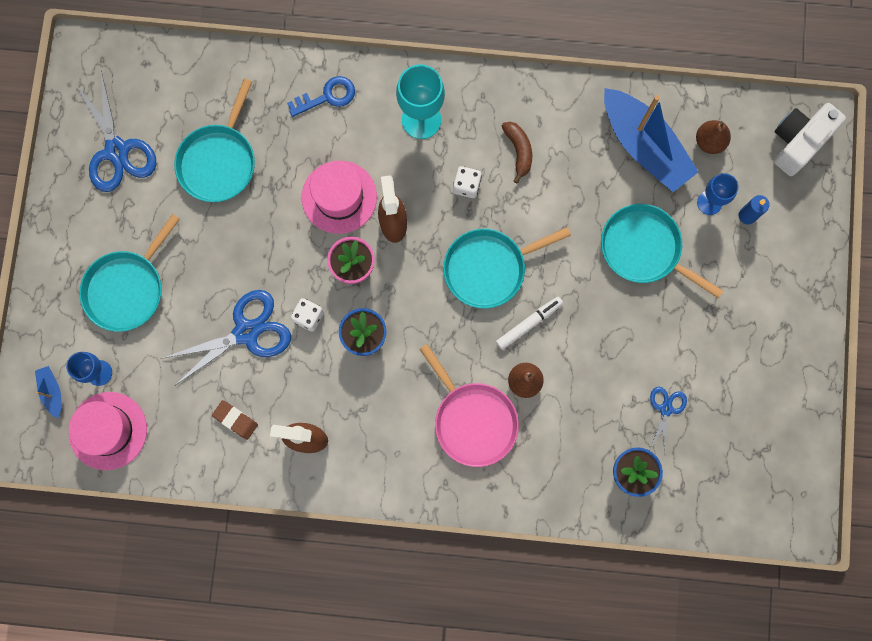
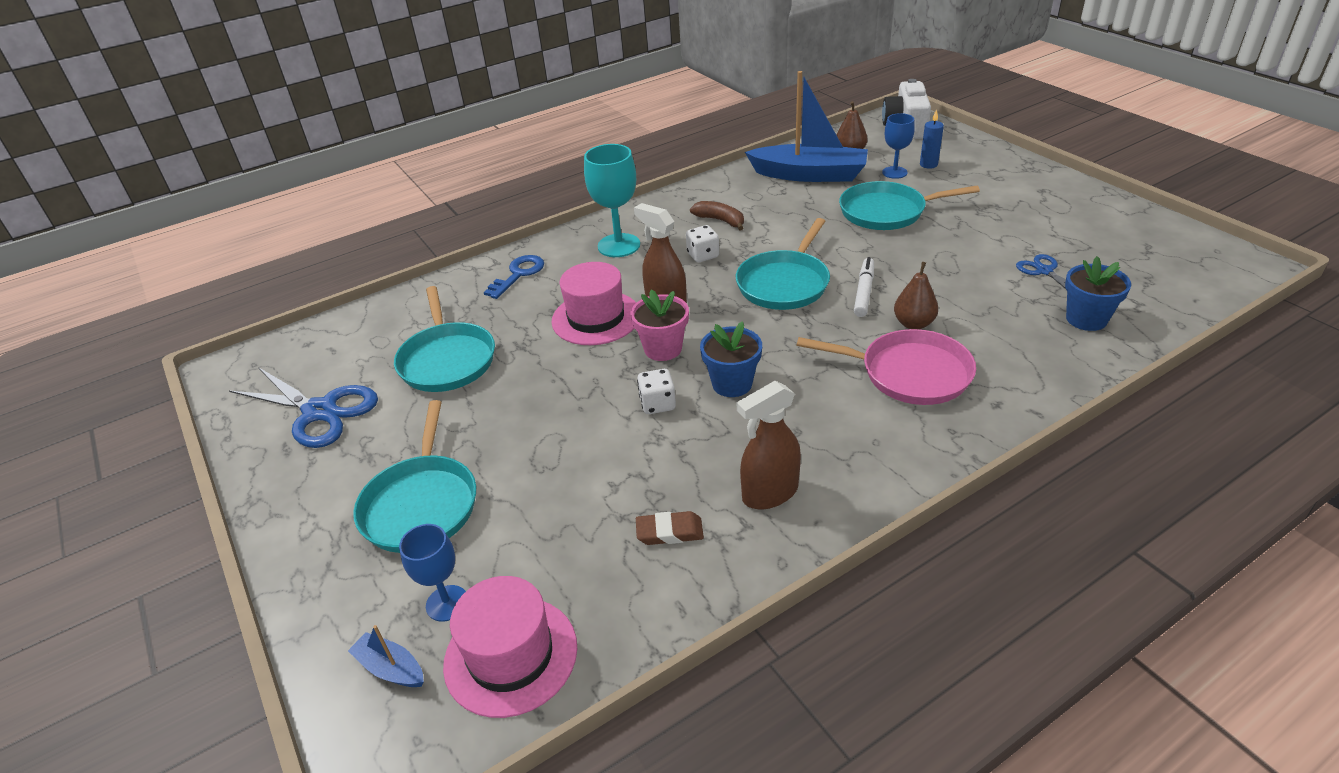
camera: 35 degrees left, 40 degrees down
(246, 332) = (603, 454): blue scissors -> none

